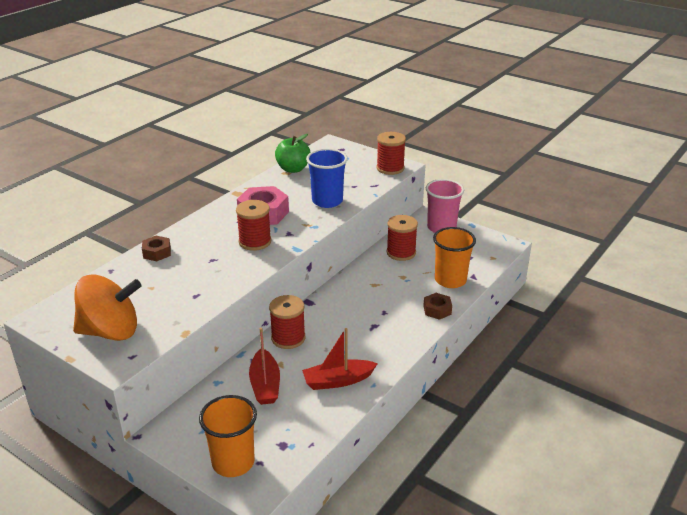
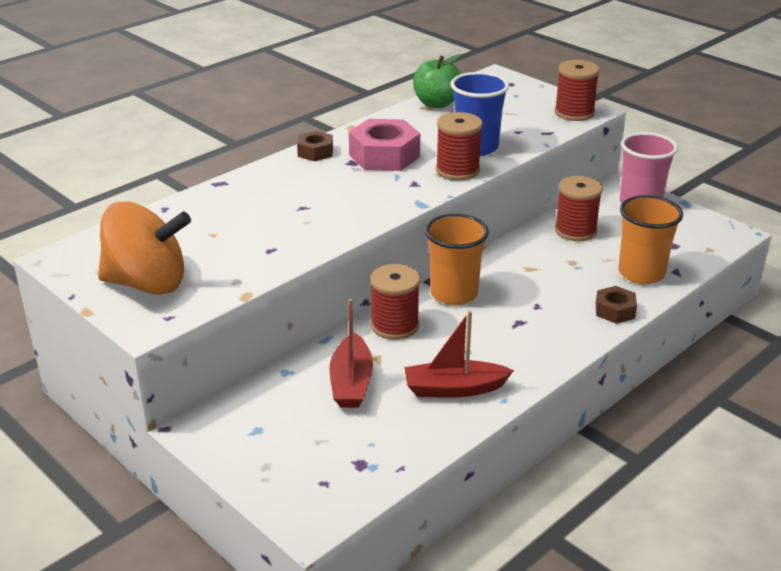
camera: 10 degrees right, 0 degrees up
(157, 253) = (230, 192): brown nut -> brown nut (315, 152)
(233, 462) = (287, 478): orange cup -> orange cup (454, 293)
(255, 242) = (365, 190): red spool -> red spool (457, 170)

